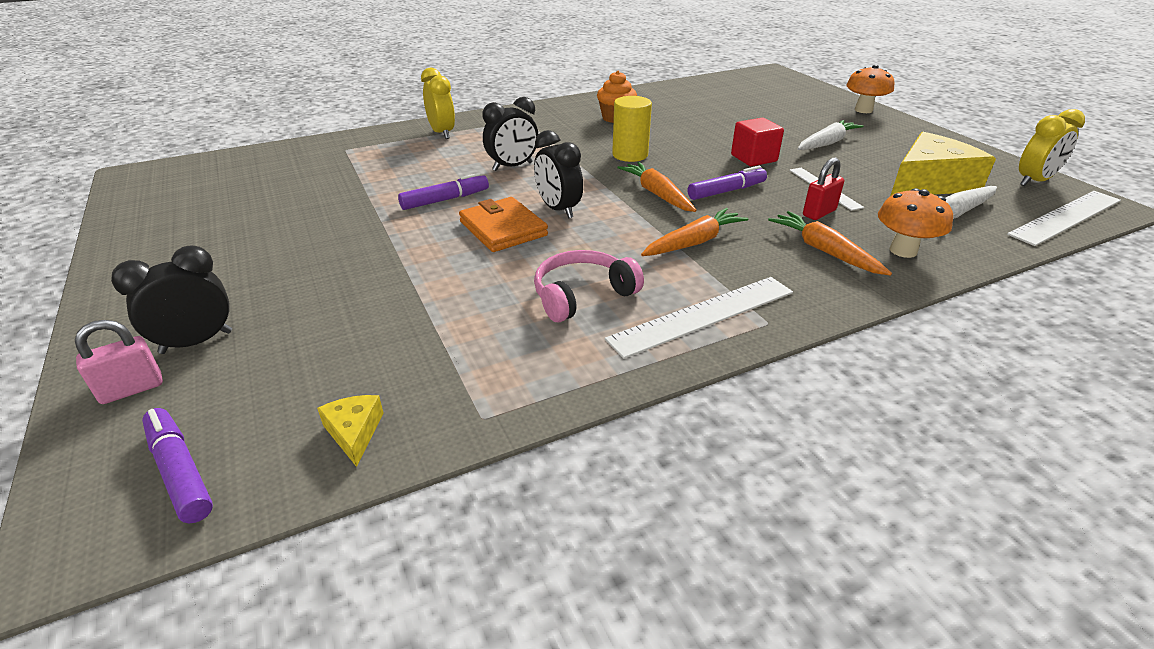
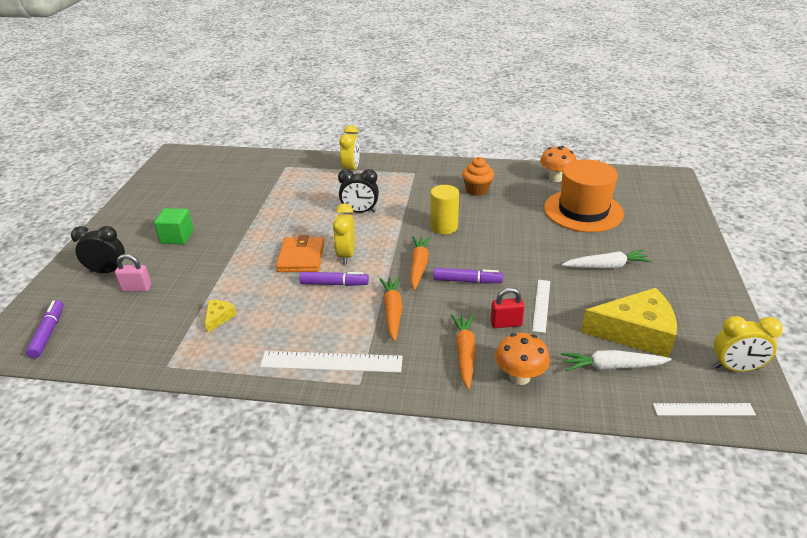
camera: 35 degrees right, 0 degrees up
(132, 389) = (67, 285): pink padlock -> pink padlock (137, 288)
(274, 262) = (177, 237): none -> green cube
(354, 432) = (116, 347): yellow cheese -> yellow cheese (219, 318)
(445, 200) = (295, 225): purple marker -> purple marker (334, 284)
(558, 209) = (346, 255): black clock -> yellow clock
(582, 295) = (287, 320): pink headphones -> none
(694, 242) = (392, 311): orange carrot -> orange carrot turned 90 degrees counterclockwise
(740, 110) = (583, 211): none -> orange hat
(753, 158) = (527, 260): red cube -> none
(863, 110) = (694, 244): orange mushroom -> orange mushroom (555, 178)
(1065, 217) = (703, 409): white ruler -> white ruler, size x0.63

